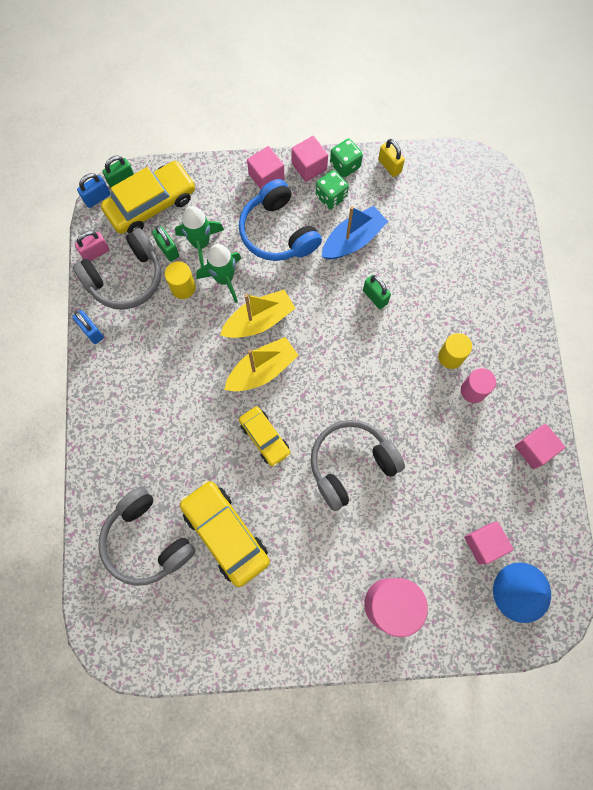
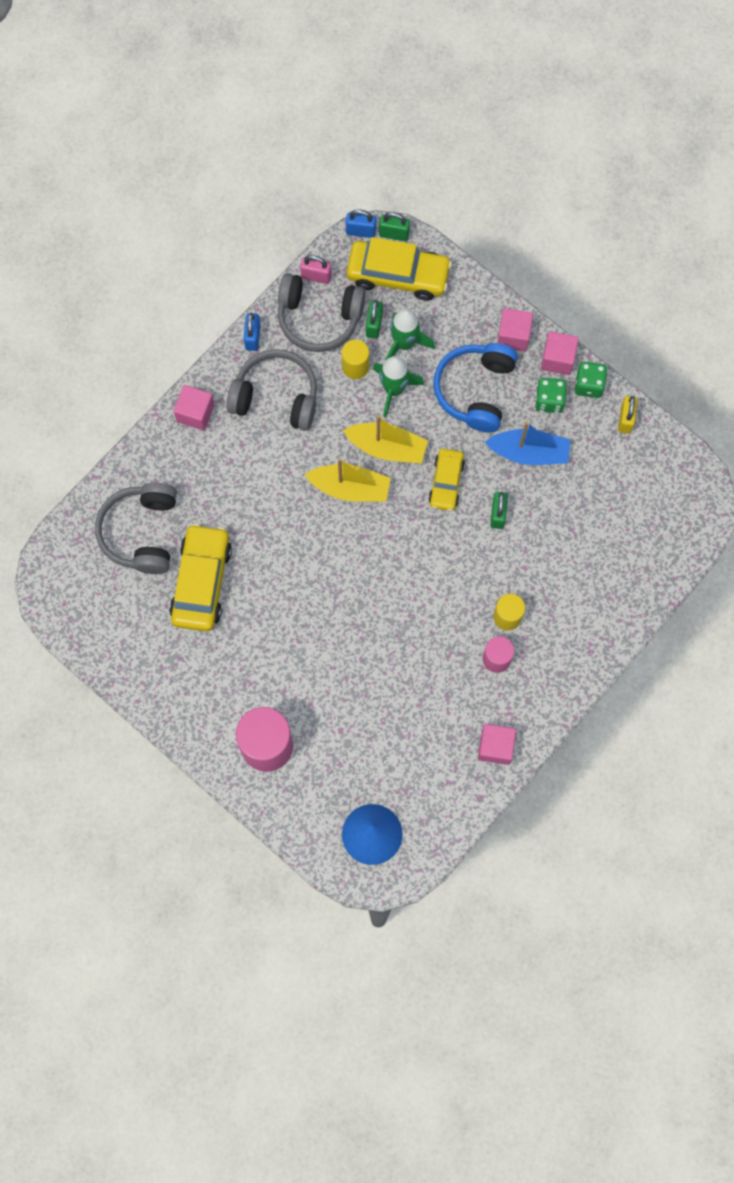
camera: 45 degrees right, 0 degrees up
(264, 438) = (300, 540): yellow car -> yellow car (446, 482)
(351, 465) = (343, 622): grey headphones -> grey headphones (276, 397)
(484, 544) = (381, 774): pink cube -> pink cube (195, 413)

